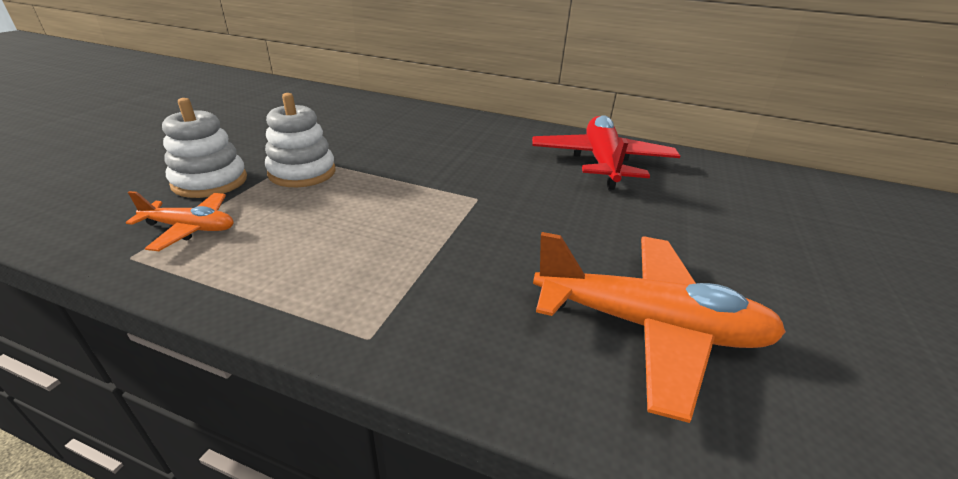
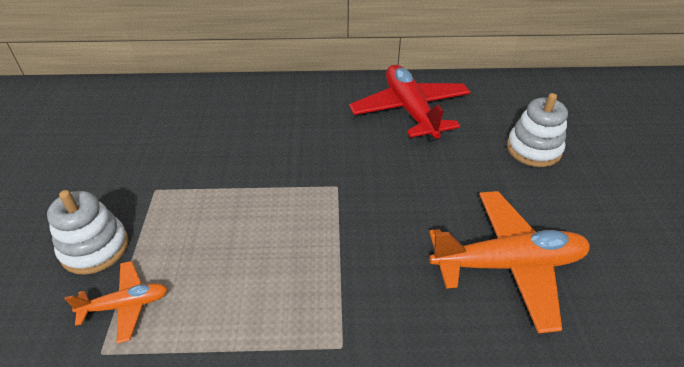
camera: 20 degrees left, 10 degrees up
(302, 172) = (171, 207): white stacking toy -> white stacking toy (533, 149)

